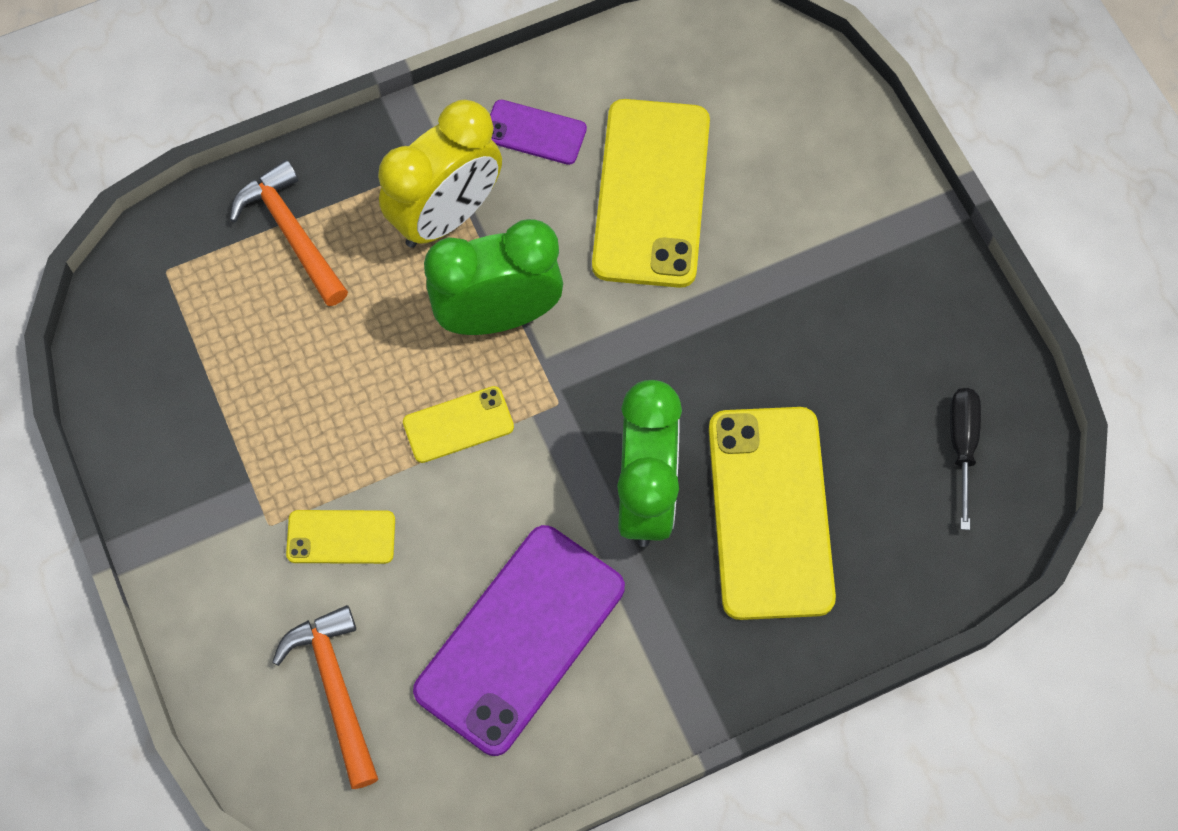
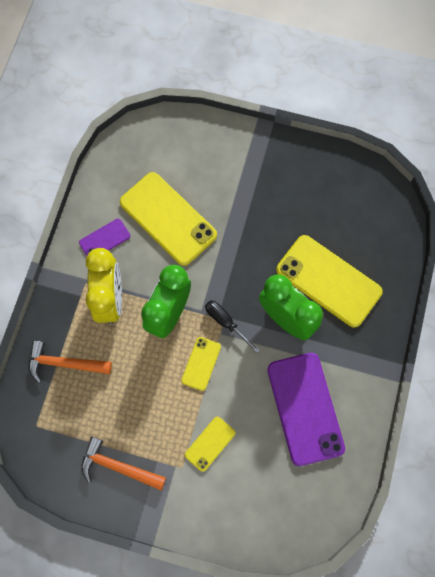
camera: 50 degrees left, 5 degrees up
(335, 689) = (269, 493): orange hammer -> orange hammer (118, 466)
(962, 446) = (357, 197): black screwdriver -> black screwdriver (225, 322)

